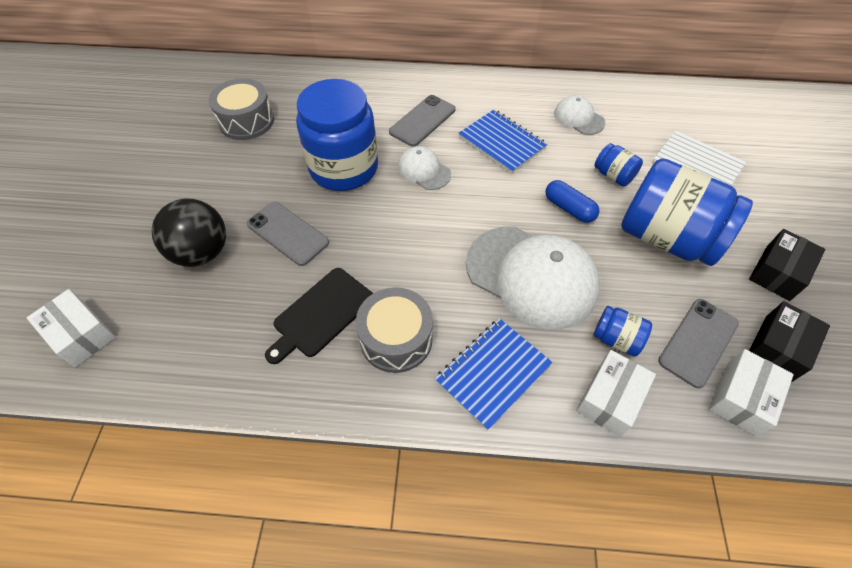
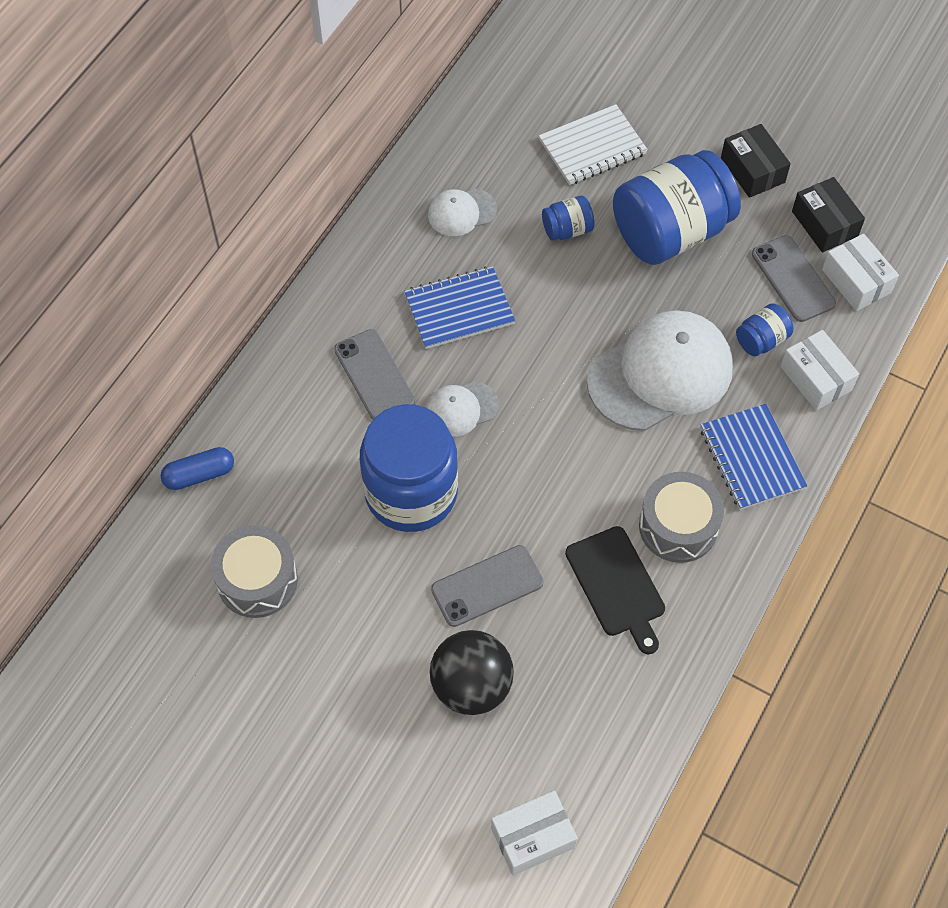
camera: 65 degrees left, 5 degrees up
(569, 208) = (591, 295): blue capsule -> blue capsule (199, 475)

